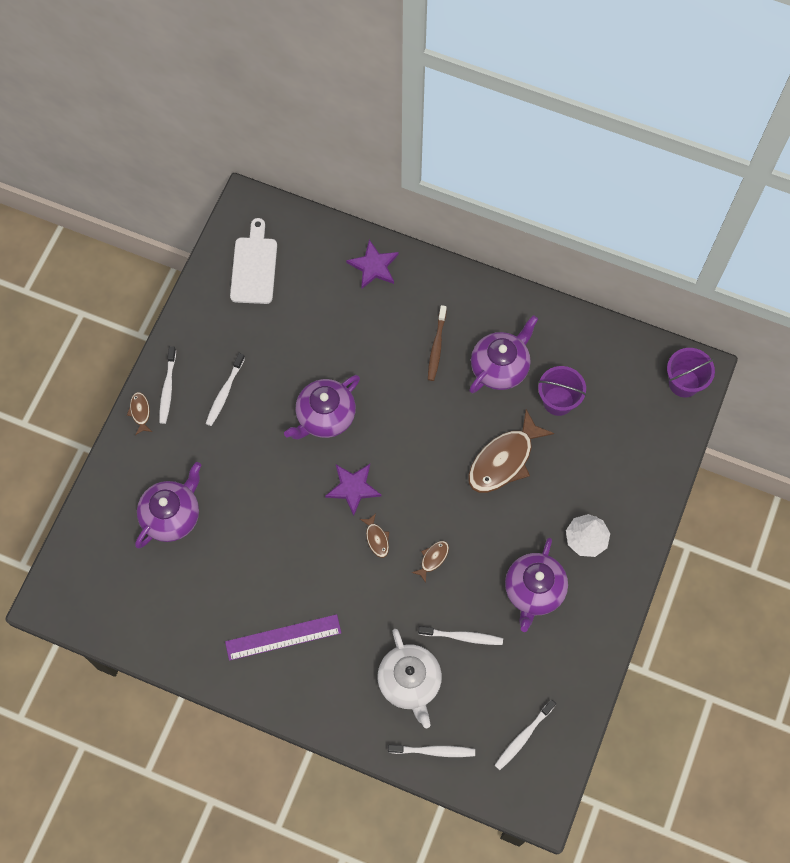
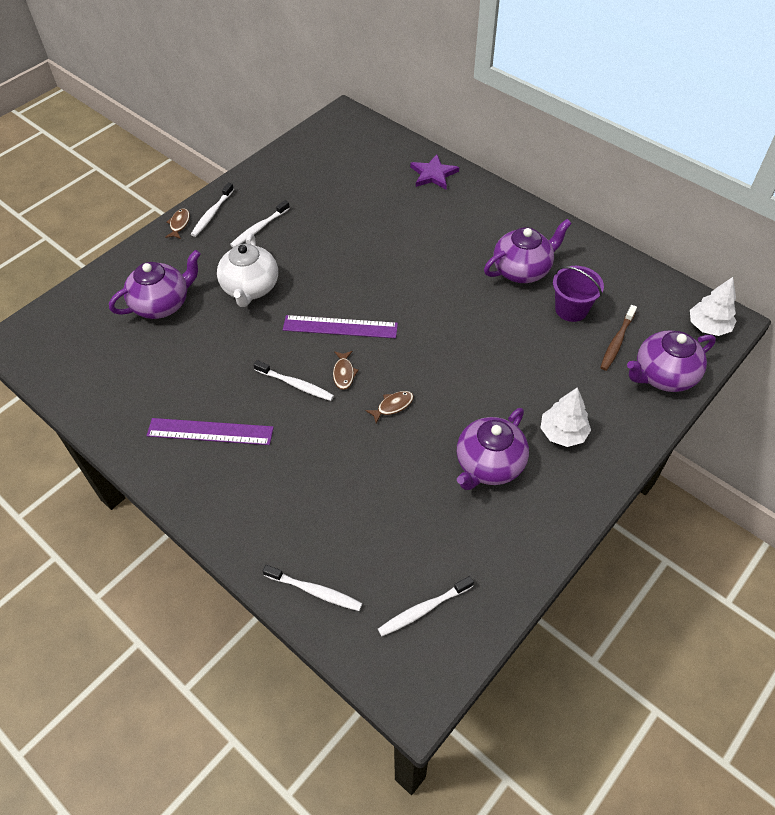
camera: 20 degrees right, 15 degrees down
(254, 267) = (329, 152): white cutting board -> none
(325, 417) = (340, 267): purple teapot -> purple teapot (663, 375)
(353, 488) = (340, 327): purple star -> purple ruler
(410, 682) = (319, 513): white teapot -> white teapot (250, 288)
(436, 347) = (467, 241): brown toothbrush -> brown toothbrush (617, 342)
(462, 637) = (394, 486): white toothbrush -> white toothbrush (295, 384)
(504, 460) = (499, 342): brown fish -> none
(684, 383) = (708, 326): purple bucket -> white tree

